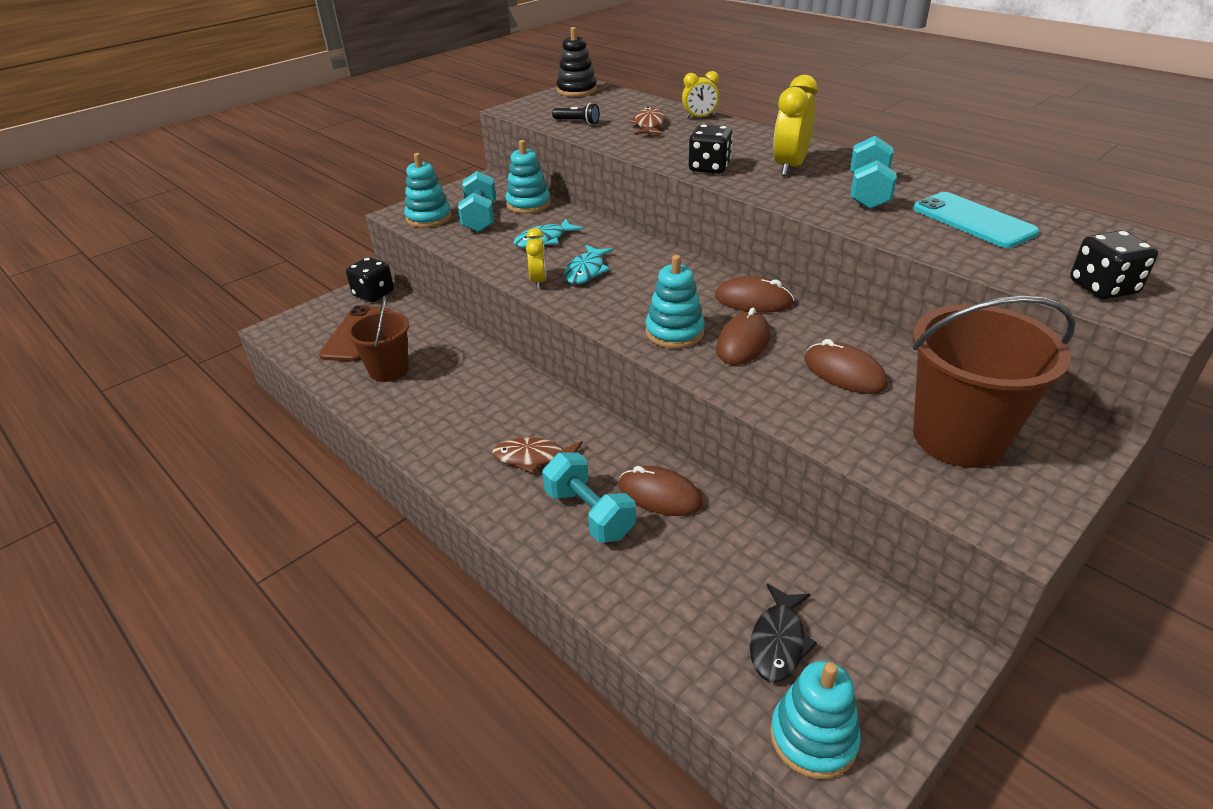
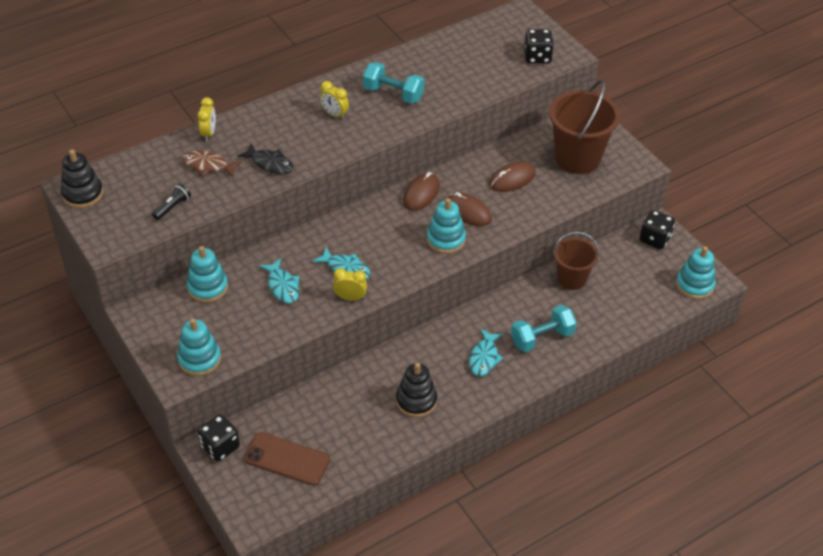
camera: 80 degrees left, 10 degrees up
(389, 370) = (352, 436): brown bucket -> brown bucket (572, 279)
(447, 409) = (416, 401): none -> black stacking toy
(480, 218) = (219, 323): turquoise dumbbell -> none
(533, 458) = (484, 358): brown fish -> turquoise fish
(660, 495) = (534, 303): brown mouse -> none
(709, 168) = (315, 153): black dice -> black dice (655, 239)
(778, 642) = (644, 281): black fish -> black fish (270, 163)
(789, 167) = (334, 114): yellow clock -> yellow clock, size x0.61
(973, 221) = (449, 68): turquoise phone -> none

